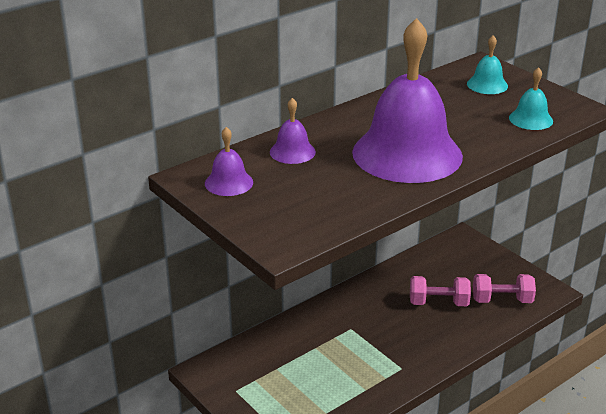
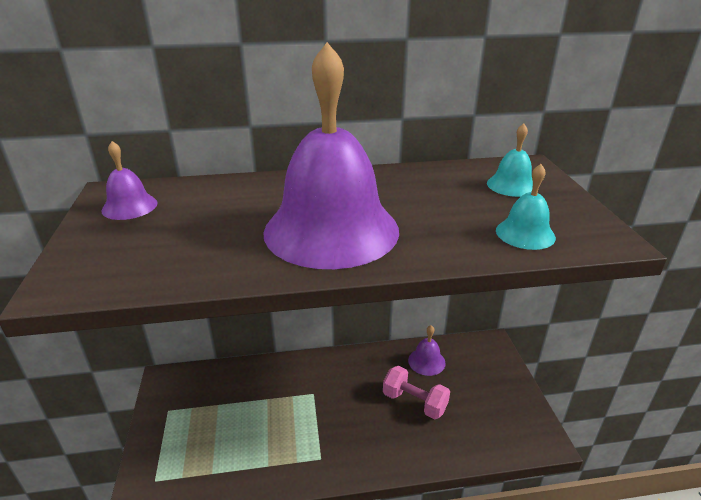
camera: 30 degrees right, 0 degrees up
(292, 152) = (227, 195): purple bell -> purple bell (426, 361)
(502, 300) = (481, 427): pink dumbbell -> none

